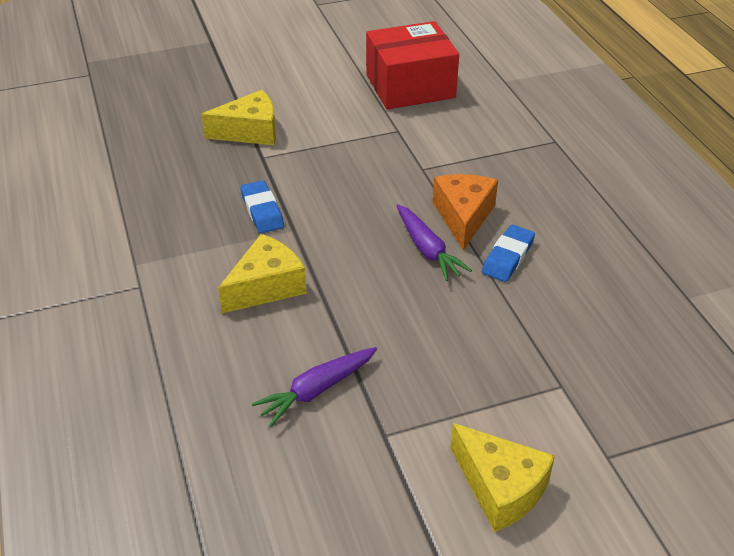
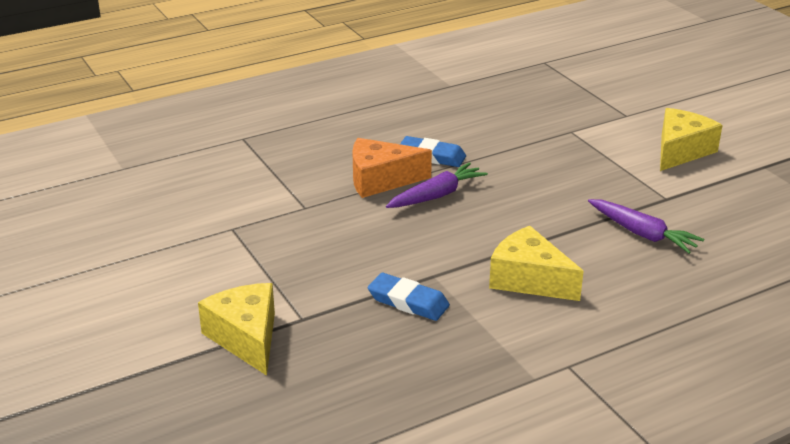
camera: 100 degrees left, 10 degrees down
(262, 211) = (408, 301): blue eraser -> blue eraser turned 60 degrees clockwise
(410, 86) = (132, 228): red box -> none

